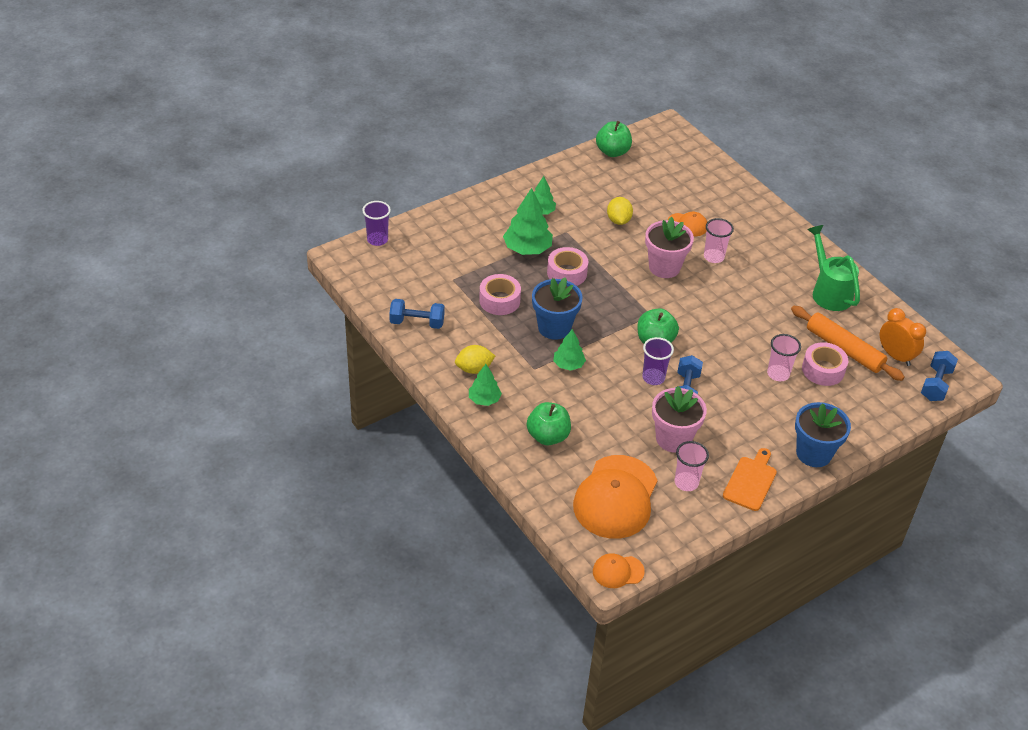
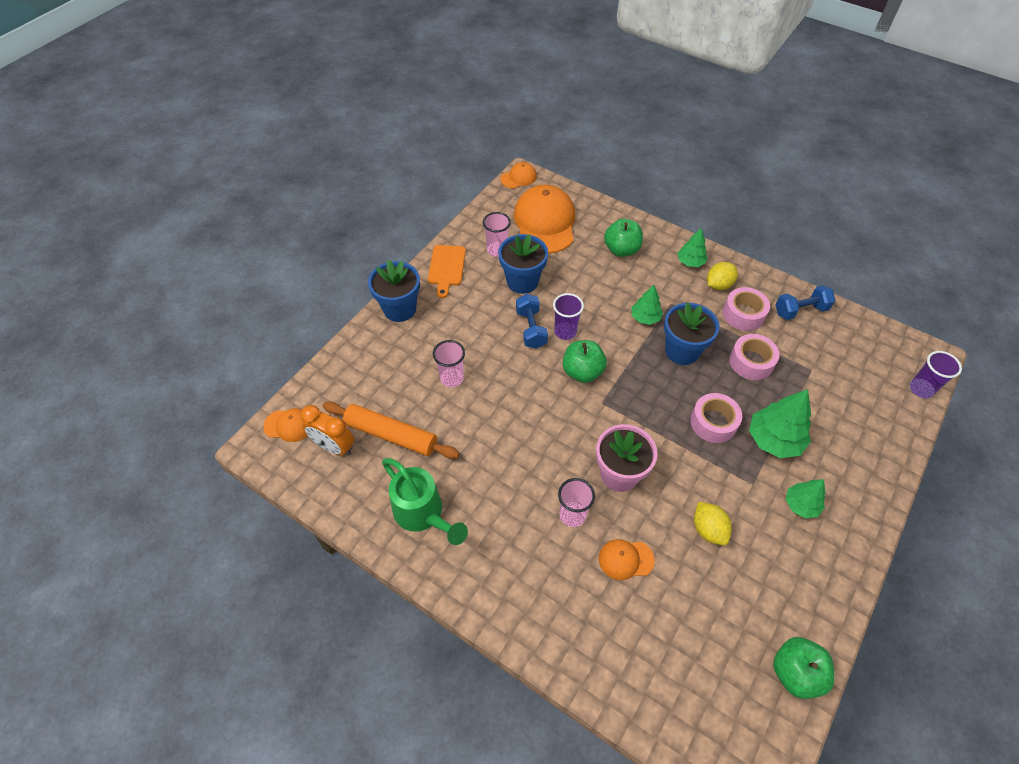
camera: 160 degrees right, 10 degrees up
(673, 439) = (522, 281): pink flower pot -> blue flower pot
(823, 370) = (408, 400): pink tape -> pink tape (743, 314)
(936, 384) = (289, 425): blue dumbbell -> orange cap

